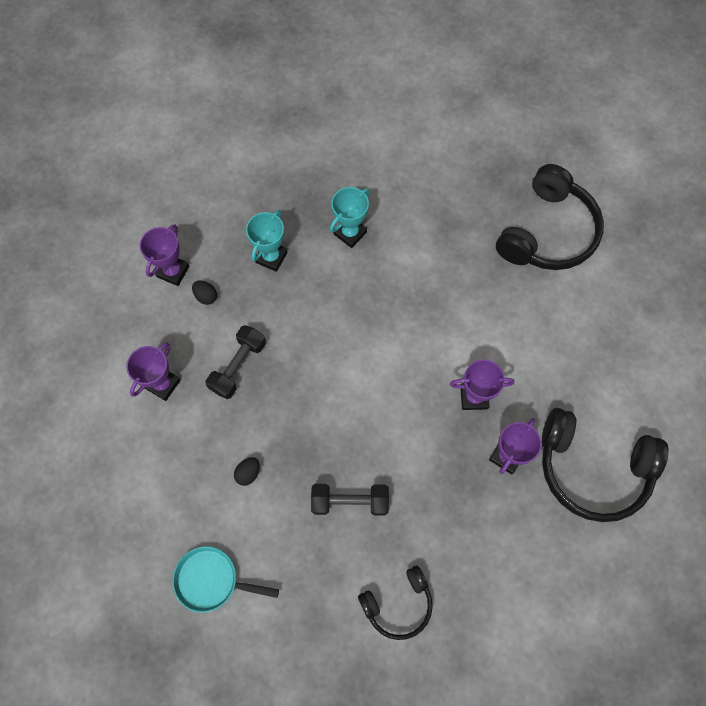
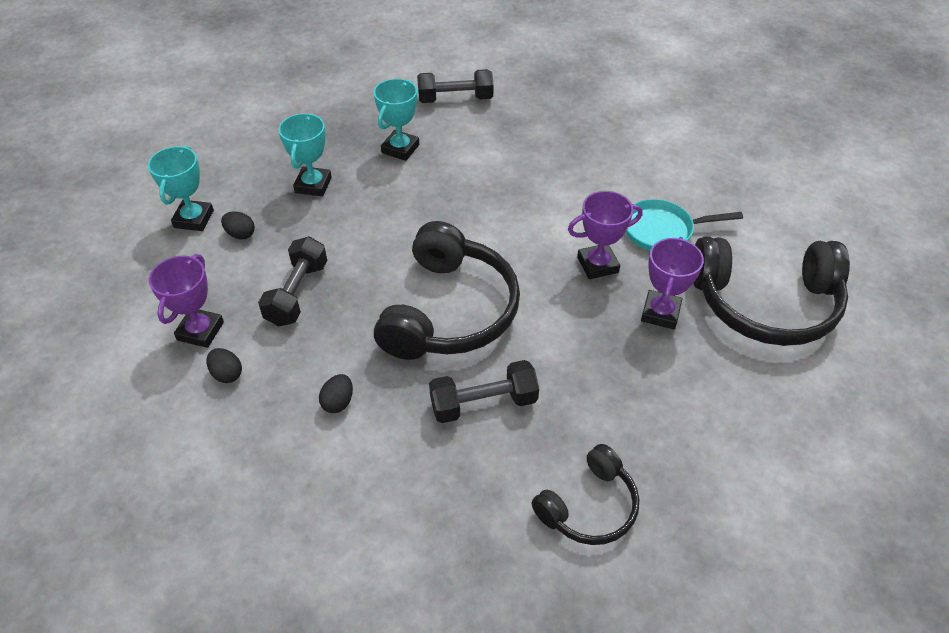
camera: 15 degrees left, 20 degrees down
(173, 271) = (194, 219): purple trophy -> turquoise trophy
(176, 428) = (227, 374): none -> black egg
(211, 580) = (315, 543): turquoise pan -> turquoise pan (662, 230)
(411, 184) = (455, 99): none -> black dumbbell
(547, 232) = (617, 111): black headphones -> black headphones (449, 311)

